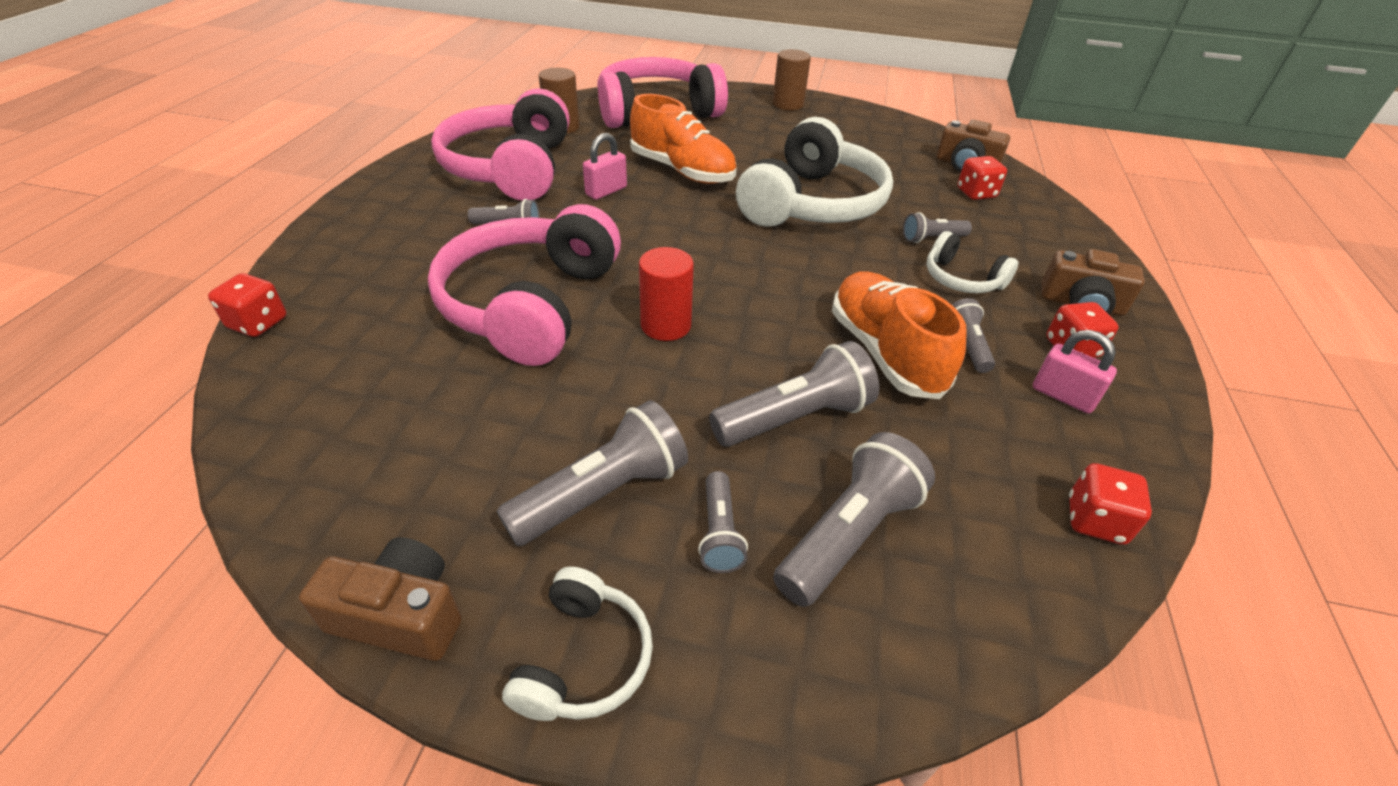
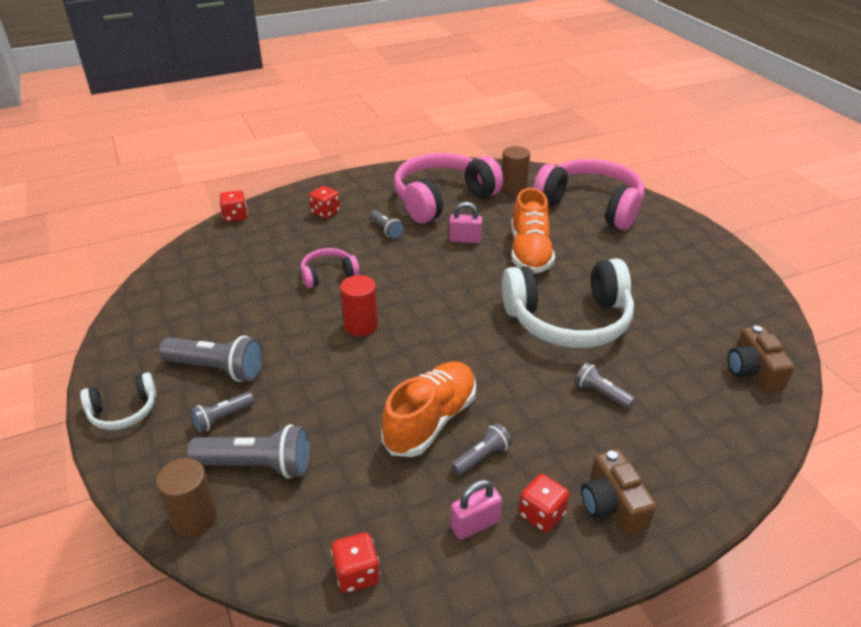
camera: 55 degrees right, 5 degrees down
(400, 615) = (112, 351): brown camera -> none
(530, 305) = (328, 275): pink headphones -> pink headphones, size x0.48
(788, 104) = (700, 248): brown cylinder -> brown cylinder (194, 518)
(795, 418) = (330, 408): grey flashlight -> none
(961, 279) = (564, 427): white headphones -> none
(976, 193) = (710, 393): red dice -> red dice (325, 212)
(1063, 396) = (475, 524): pink padlock -> pink padlock turned 60 degrees clockwise

